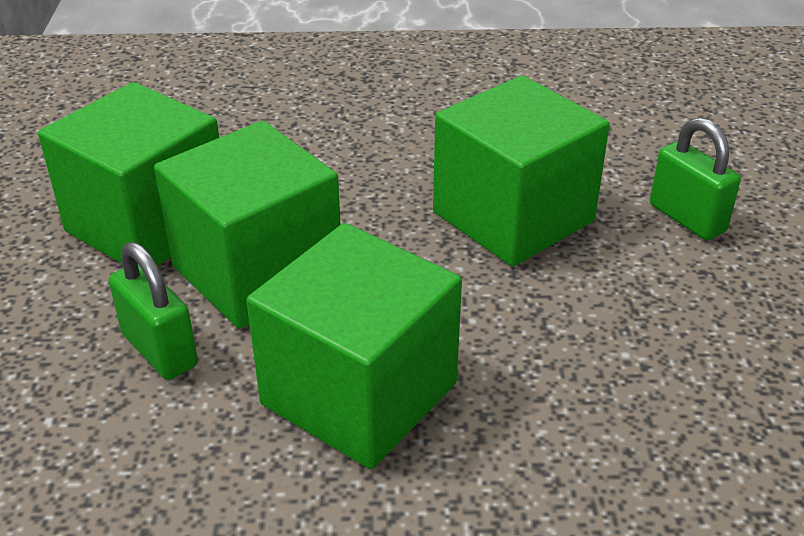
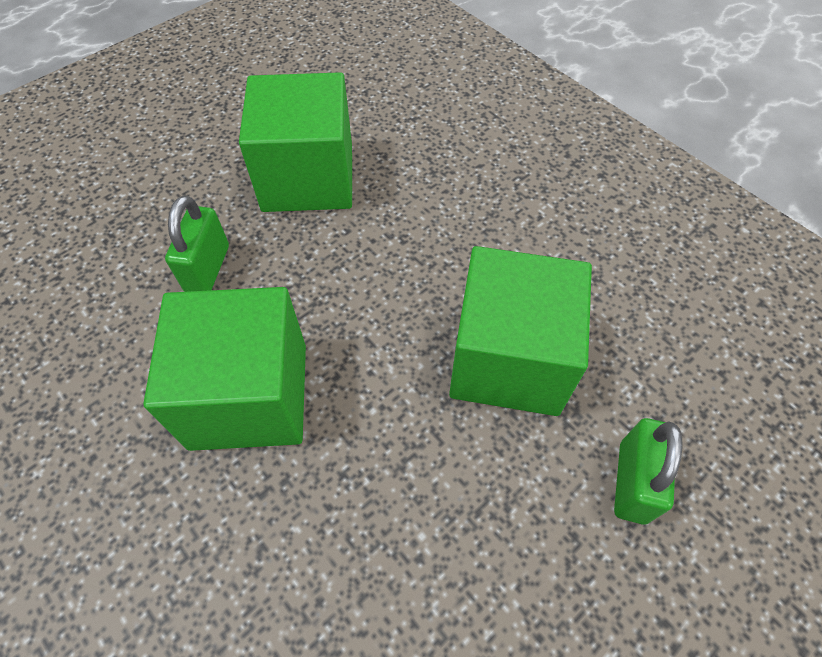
camera: 50 degrees right, 20 degrees up
(257, 271) = (314, 260): green cube -> none

